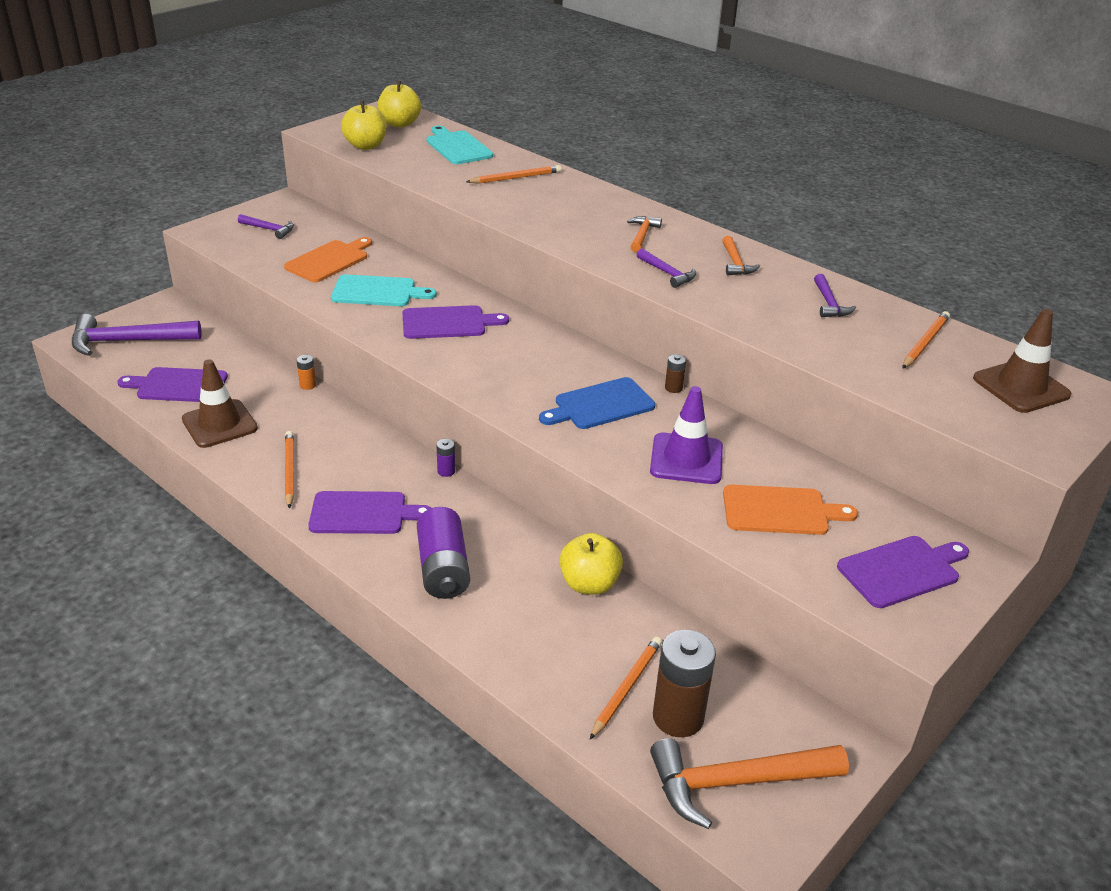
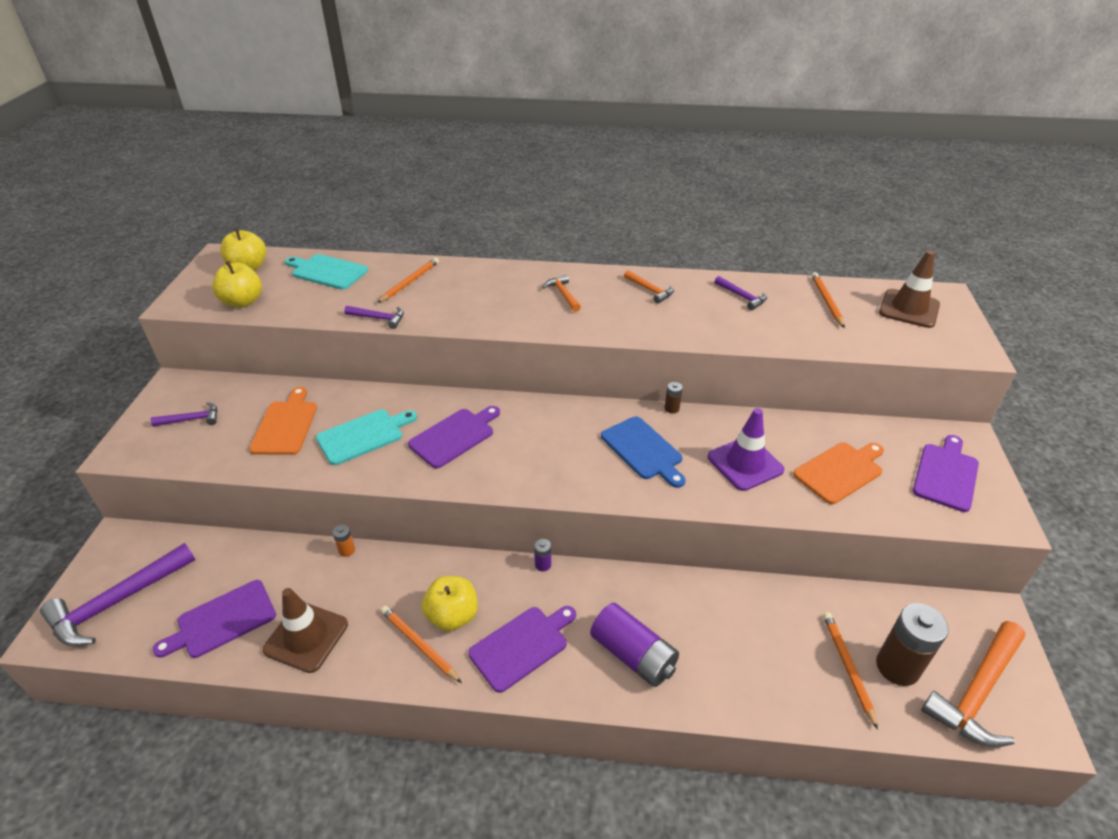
camera: 35 degrees left, 5 degrees up
(589, 584) = (737, 598): yellow apple -> yellow apple (452, 616)
(600, 405) = (643, 450): blue cutting board -> blue cutting board turned 60 degrees counterclockwise
(667, 273) = (619, 320): purple hammer -> purple hammer (379, 318)

